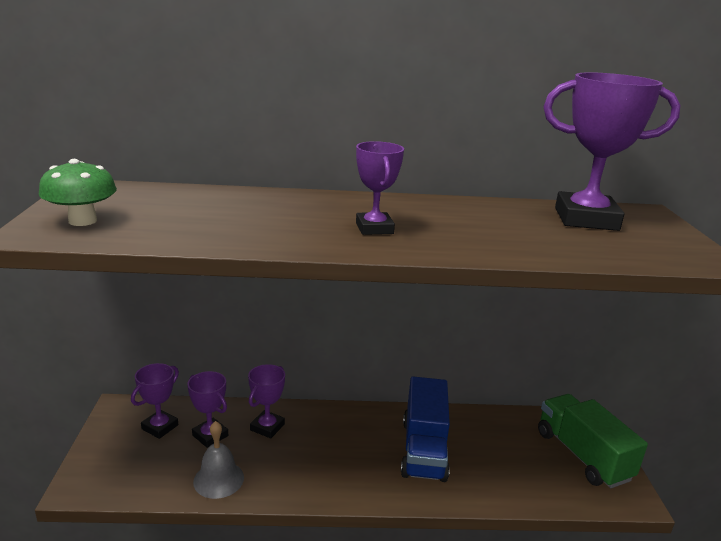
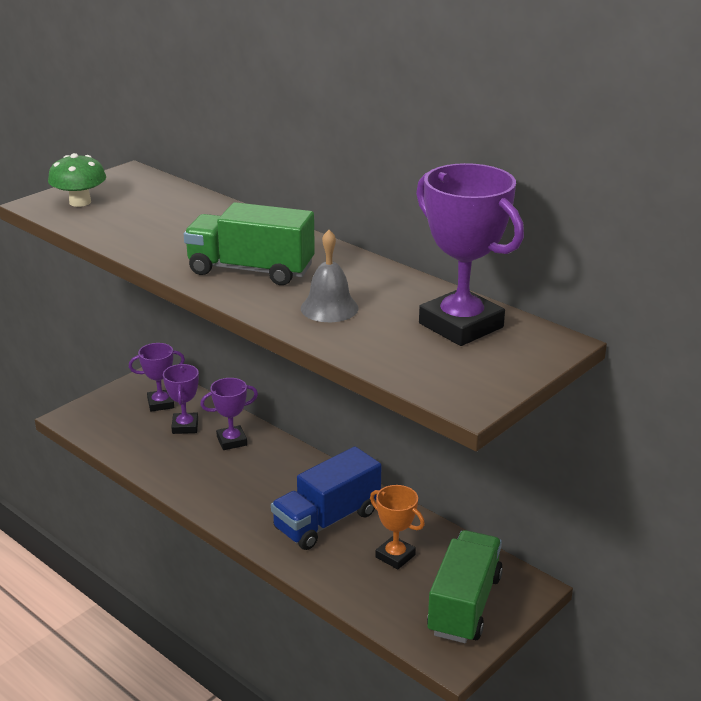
camera: 45 degrees right, 5 degrees up
(218, 479) = (152, 458): grey bell -> grey bell (329, 308)
(374, 228) = (251, 270): purple trophy -> green truck
(500, 448) = (395, 556): none -> orange trophy

